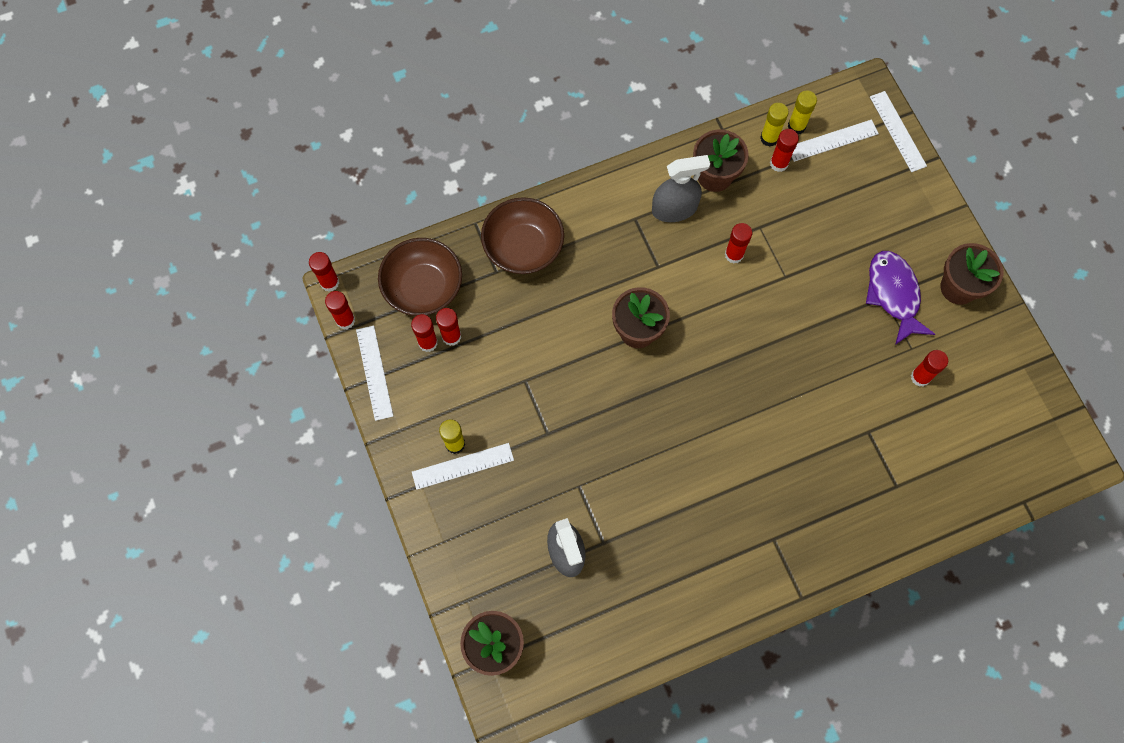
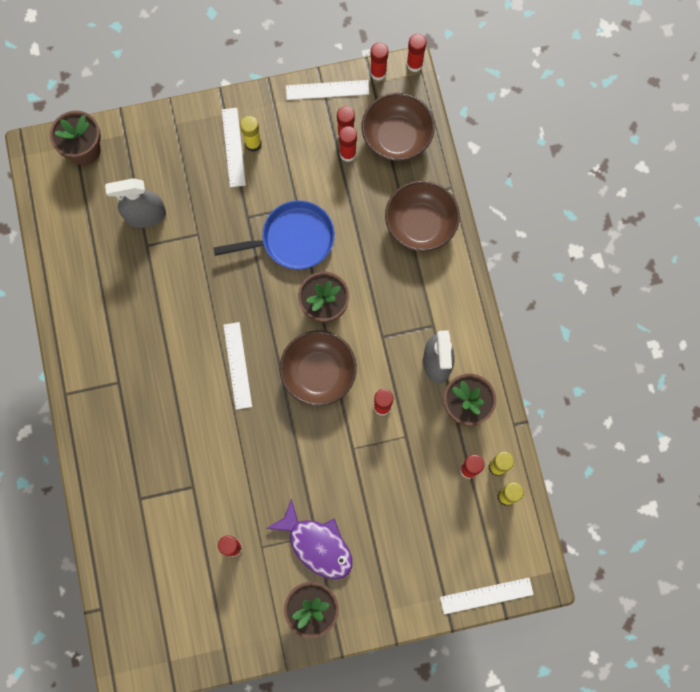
camera: 100 degrees right, 5 degrees up
(565, 378) = (293, 239): none -> blue pan
(713, 324) = (318, 373): none -> brown bowl
(832, 140) = (486, 528): white ruler -> white ruler (237, 365)
(893, 294) = (317, 545): purple fish -> purple fish turned 45 degrees clockwise

